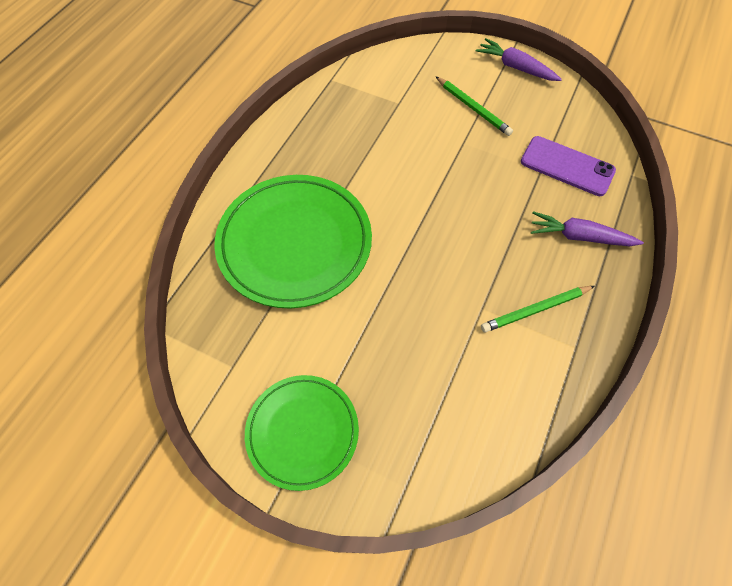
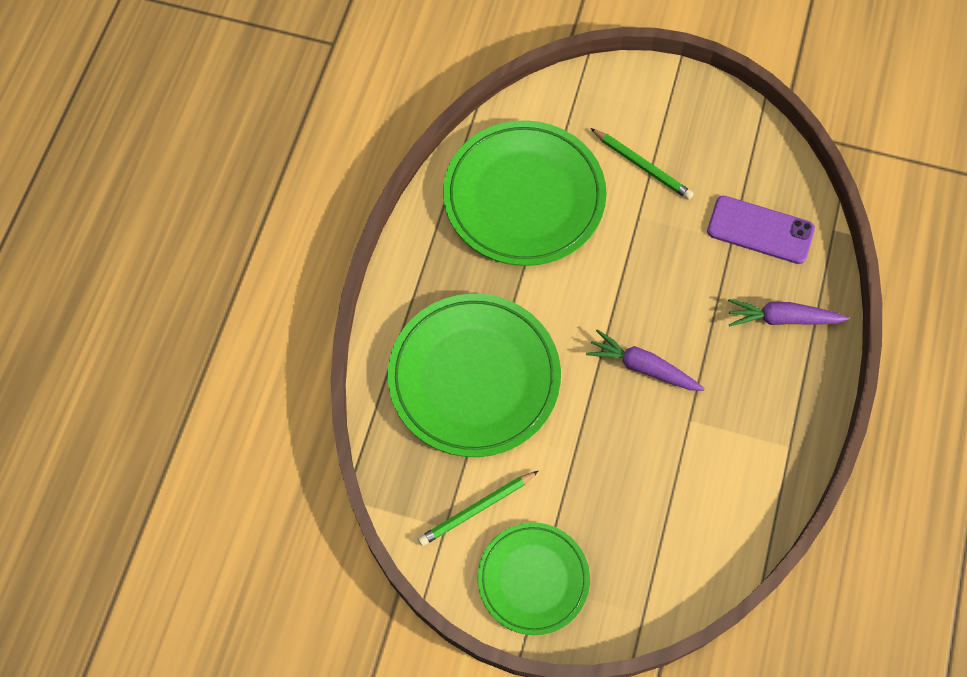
camera: 10 degrees left, 5 degrees up
(371, 117) = (524, 197): none -> green plate
(515, 67) = (684, 97): purple carrot -> purple carrot (643, 367)
(535, 310) = (744, 412): green pencil -> green pencil (476, 509)

